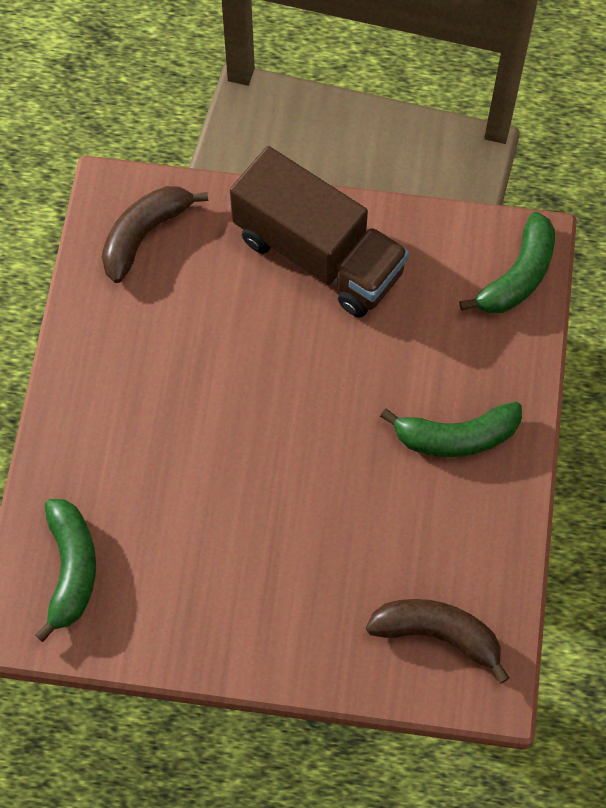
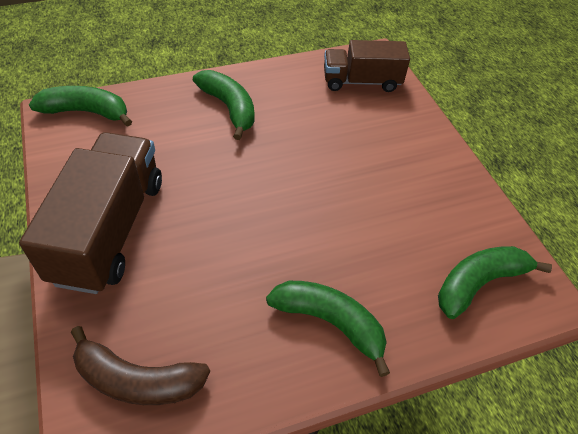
camera: 120 degrees left, 15 degrees down
(110, 405) = (330, 322): none -> green banana
(437, 634) = (361, 82): brown banana -> brown truck

